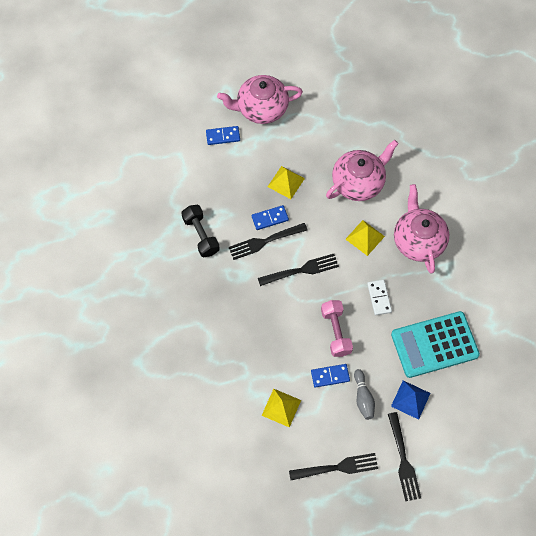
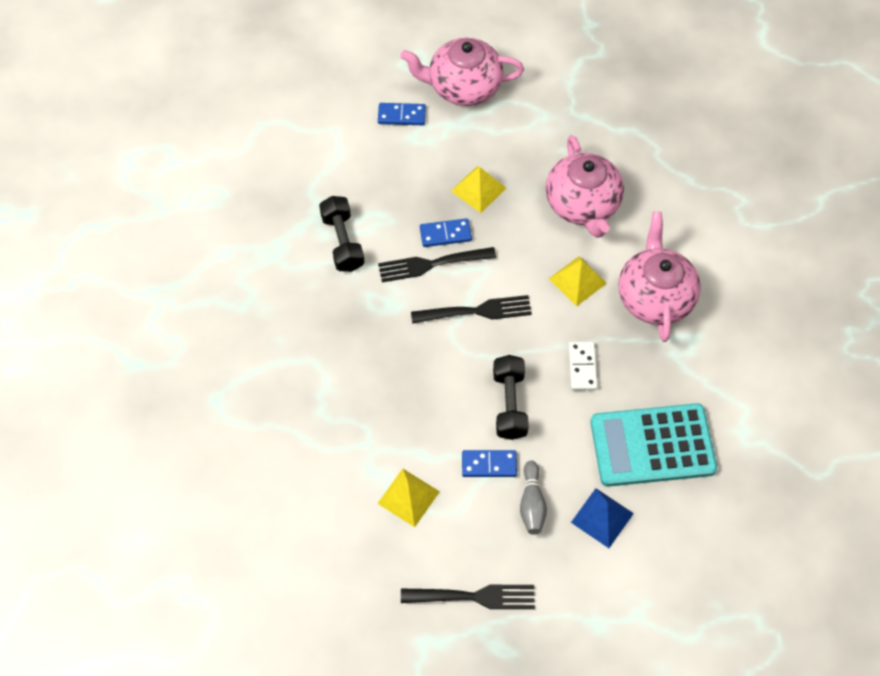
camera: 10 degrees right, 5 degrees down
(335, 332) = (509, 404): pink dumbbell -> black dumbbell
(358, 182) = (582, 205): pink teapot -> pink teapot turned 105 degrees clockwise
(403, 460) = (574, 603): black fork -> none

